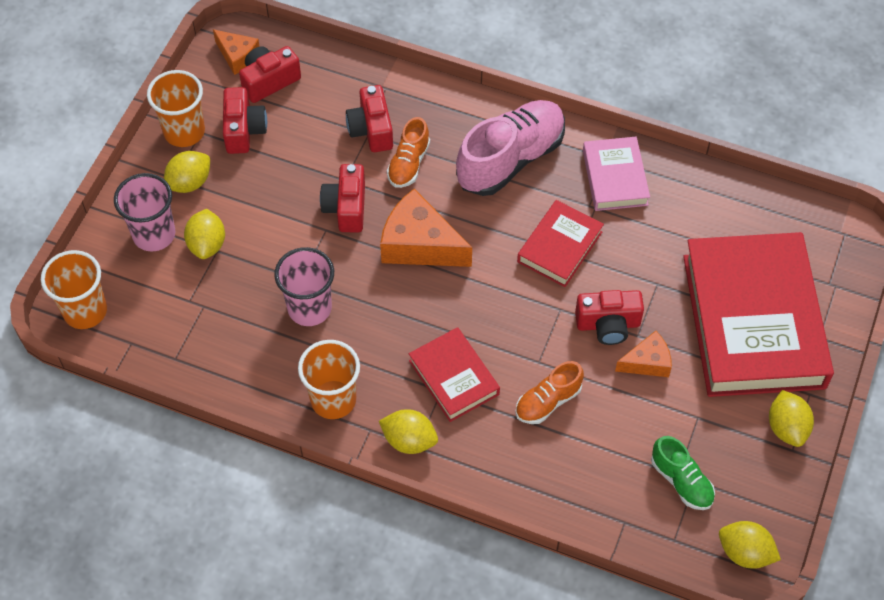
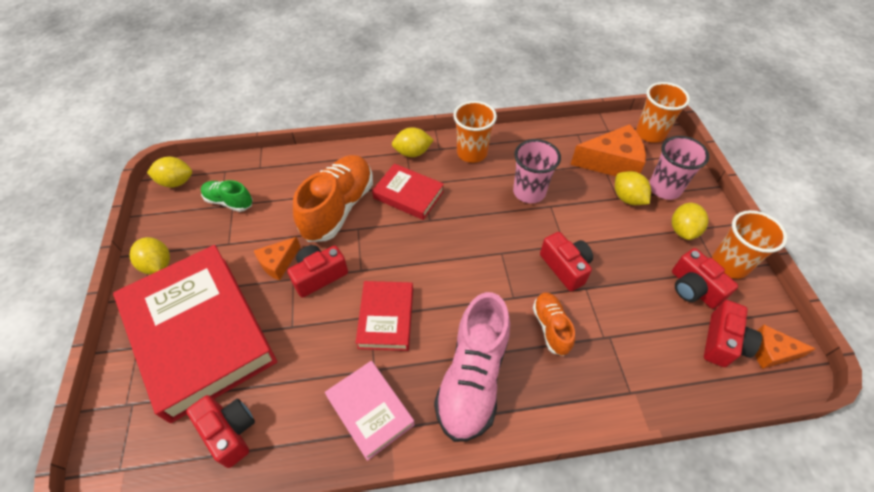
camera: 150 degrees right, 5 degrees down
(371, 129) = (605, 342): red camera -> red camera (230, 432)
(419, 244) = (492, 267): orange cheese -> orange cheese (611, 162)
(548, 401) = (338, 208): orange shoe -> orange shoe, size x1.88

